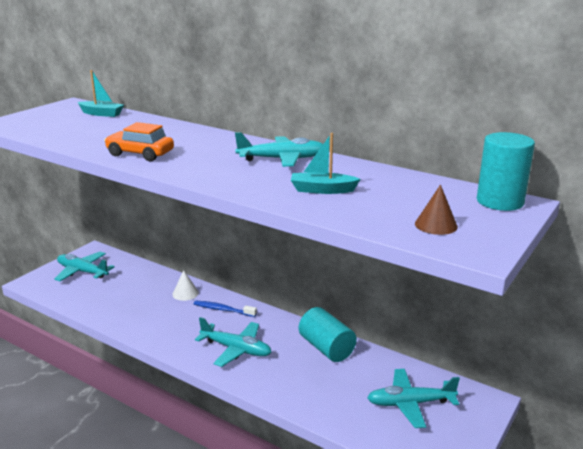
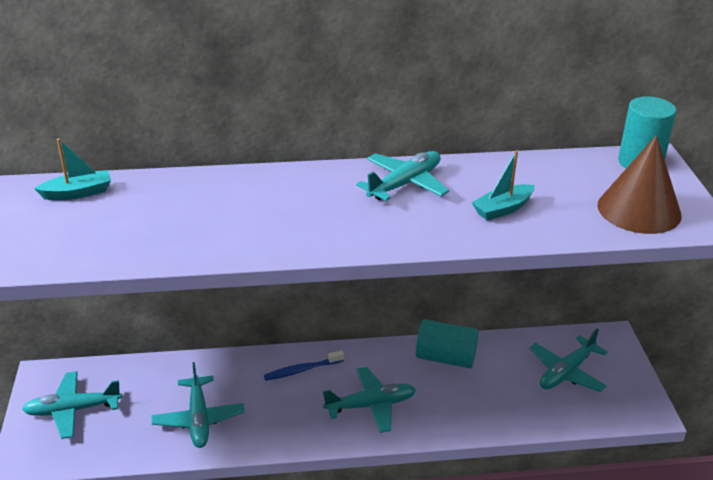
camera: 40 degrees left, 10 degrees up
(132, 306) = (199, 419): none -> turquoise plane
(140, 154) = (254, 238): orange car -> none
(185, 293) = (237, 372): white cone -> none
(436, 225) = (639, 210): brown cone -> brown cone, size x2.02

